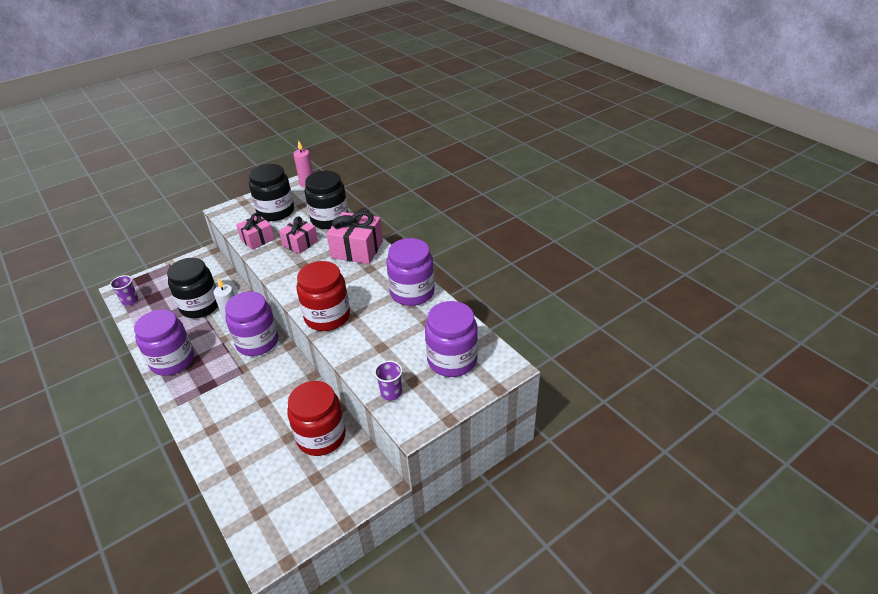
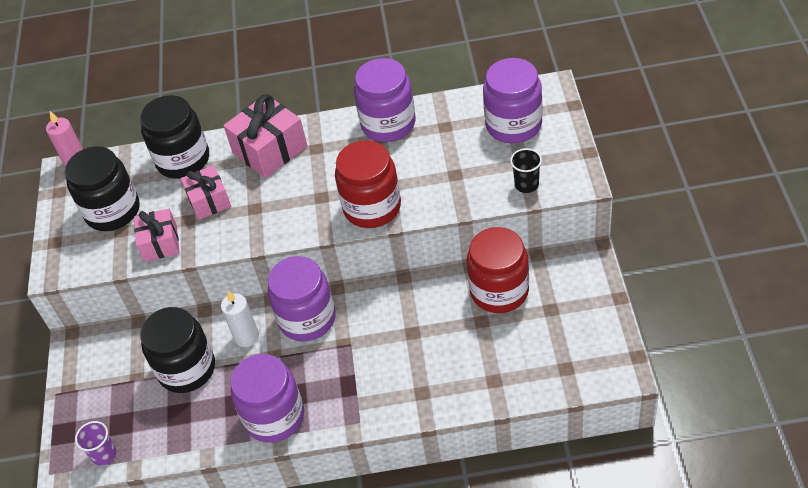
camera: 55 degrees left, 10 degrees up
(391, 393) = (526, 184): purple cup -> black cup

